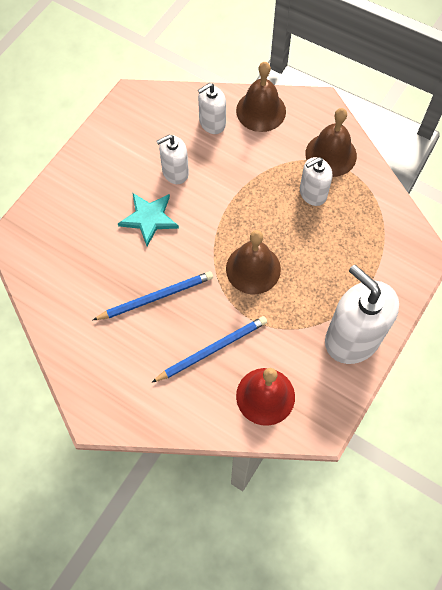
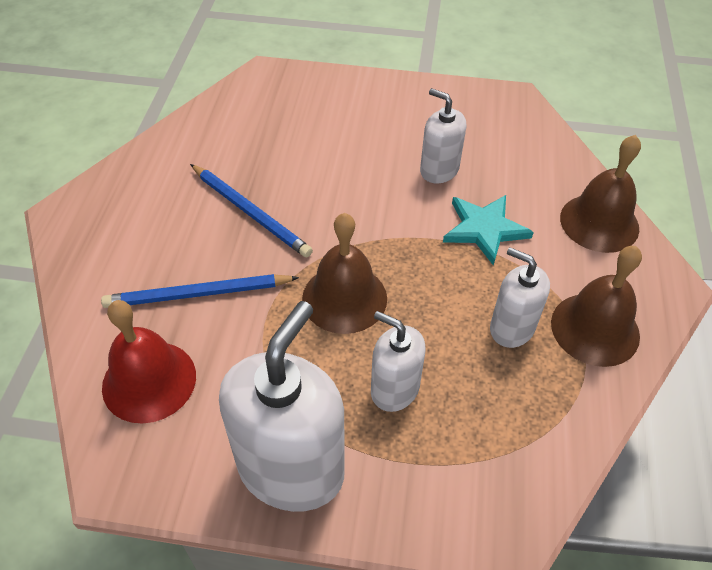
camera: 65 degrees right, 15 degrees down
(149, 218) = (357, 169): turquoise star -> turquoise star (484, 229)
(211, 350) = (198, 294): blue pencil -> blue pencil turned 135 degrees clockwise
(212, 123) = (538, 180): white soap dispenser -> white soap dispenser (394, 389)

